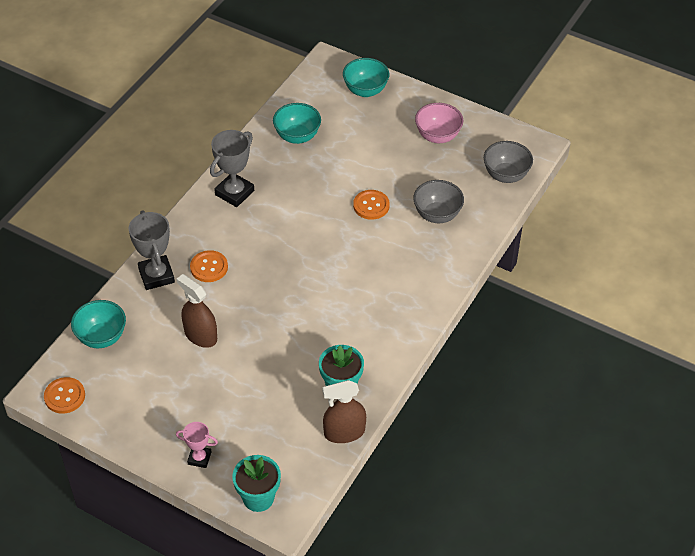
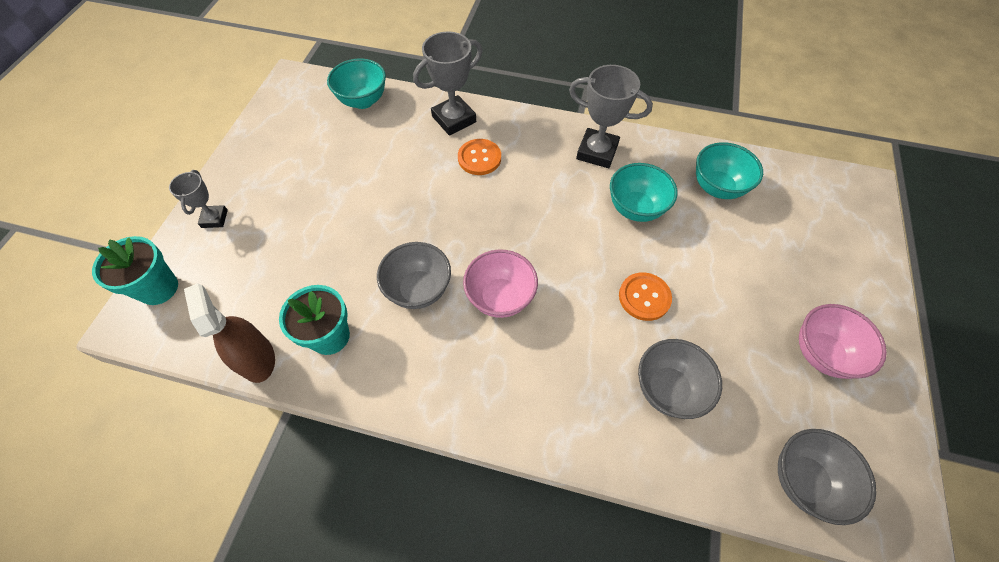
camera: 75 degrees right, 10 degrees up
(64, 396) = (287, 95): orange button -> none
(199, 458) = (214, 219): pink trophy -> grey trophy
(200, 335) = (382, 176): brown spray bottle -> none
(321, 328) = (419, 290): none -> grey bowl
(344, 282) = (500, 298): none -> pink bowl
(365, 90) = (845, 240): turquoise bowl -> turquoise bowl (635, 208)

